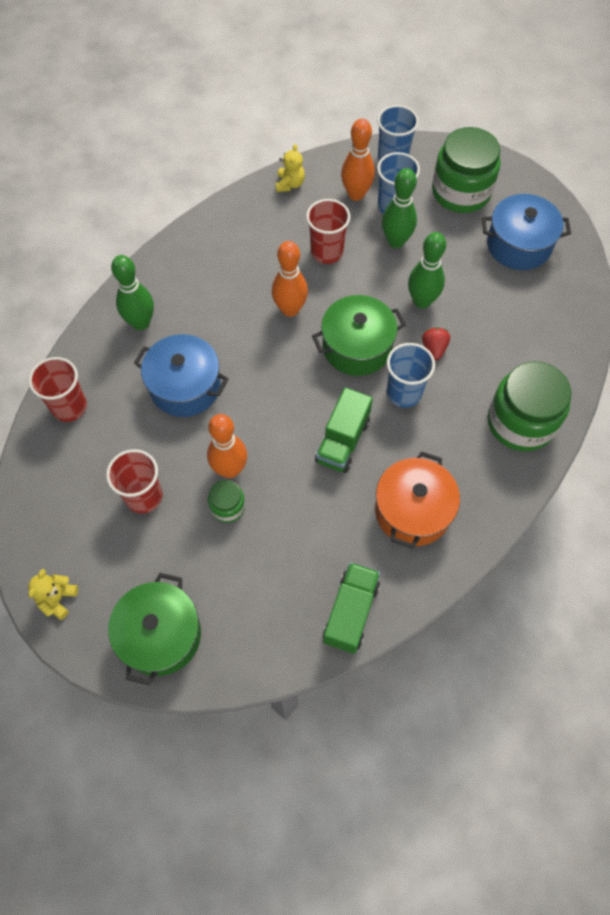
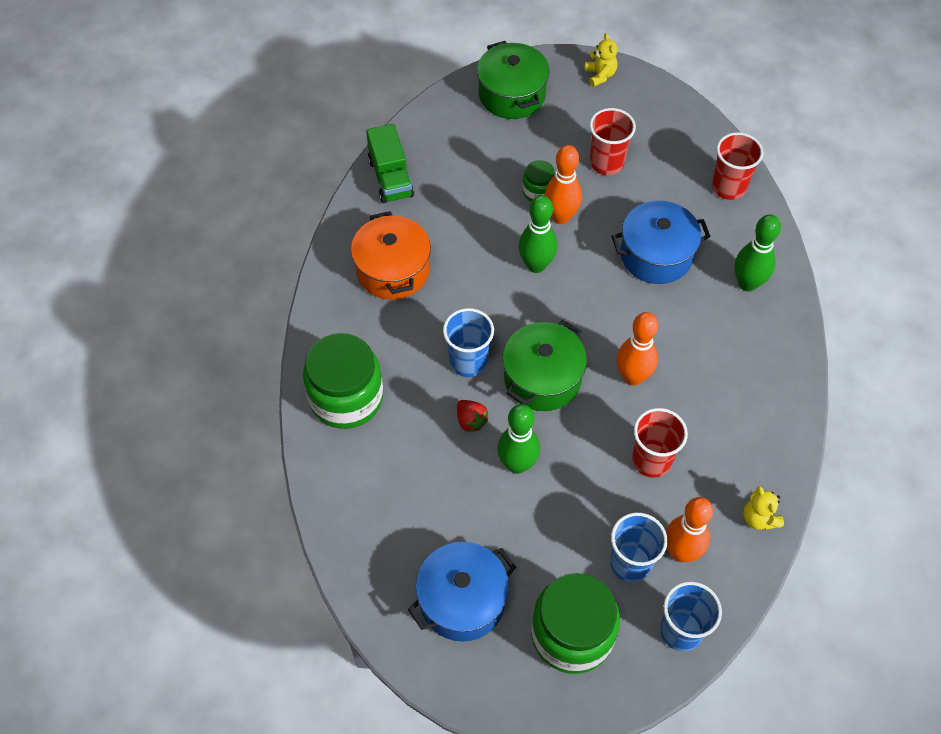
camera: 145 degrees right, 5 degrees down
(342, 441) = (490, 290): green truck -> none
(396, 241) = (593, 518): green bowling pin -> green bowling pin (536, 265)

